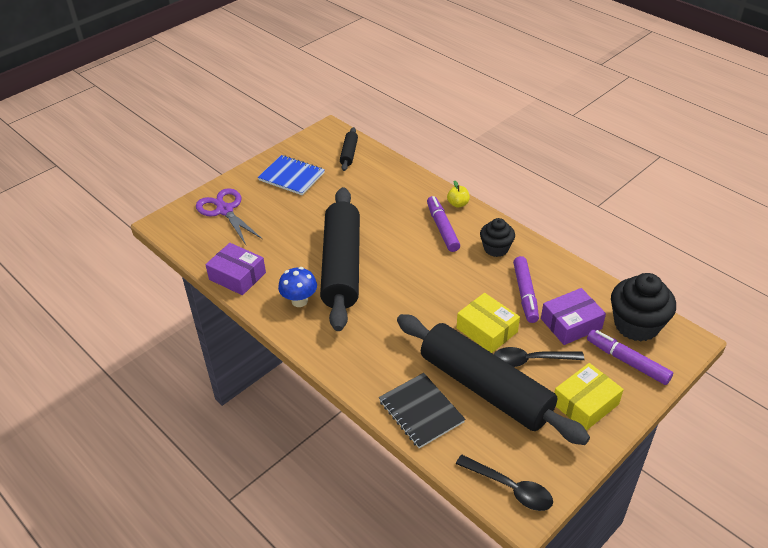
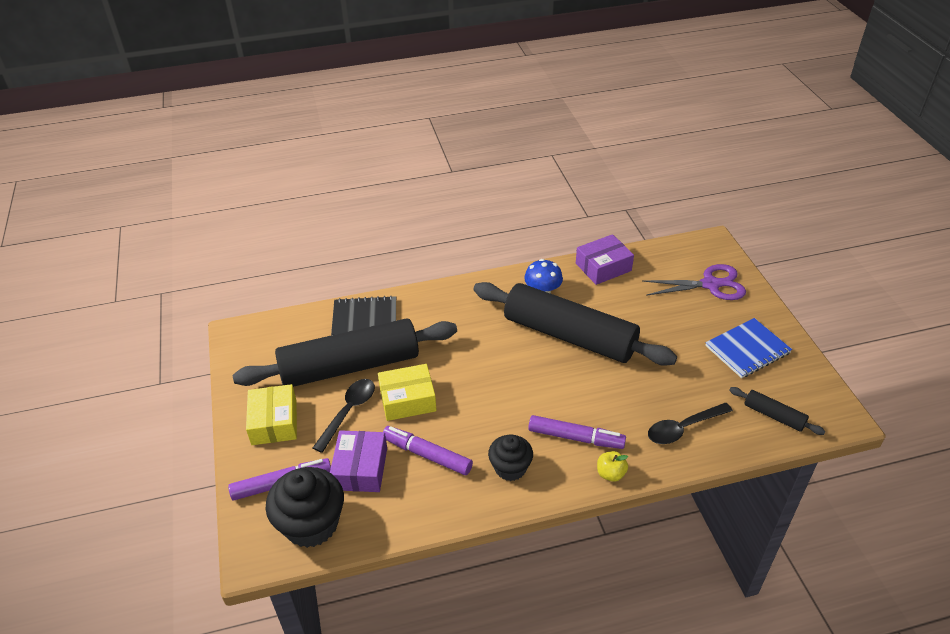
camera: 120 degrees right, 0 degrees up
(510, 488) = (258, 335): black spoon -> black spoon (683, 428)

